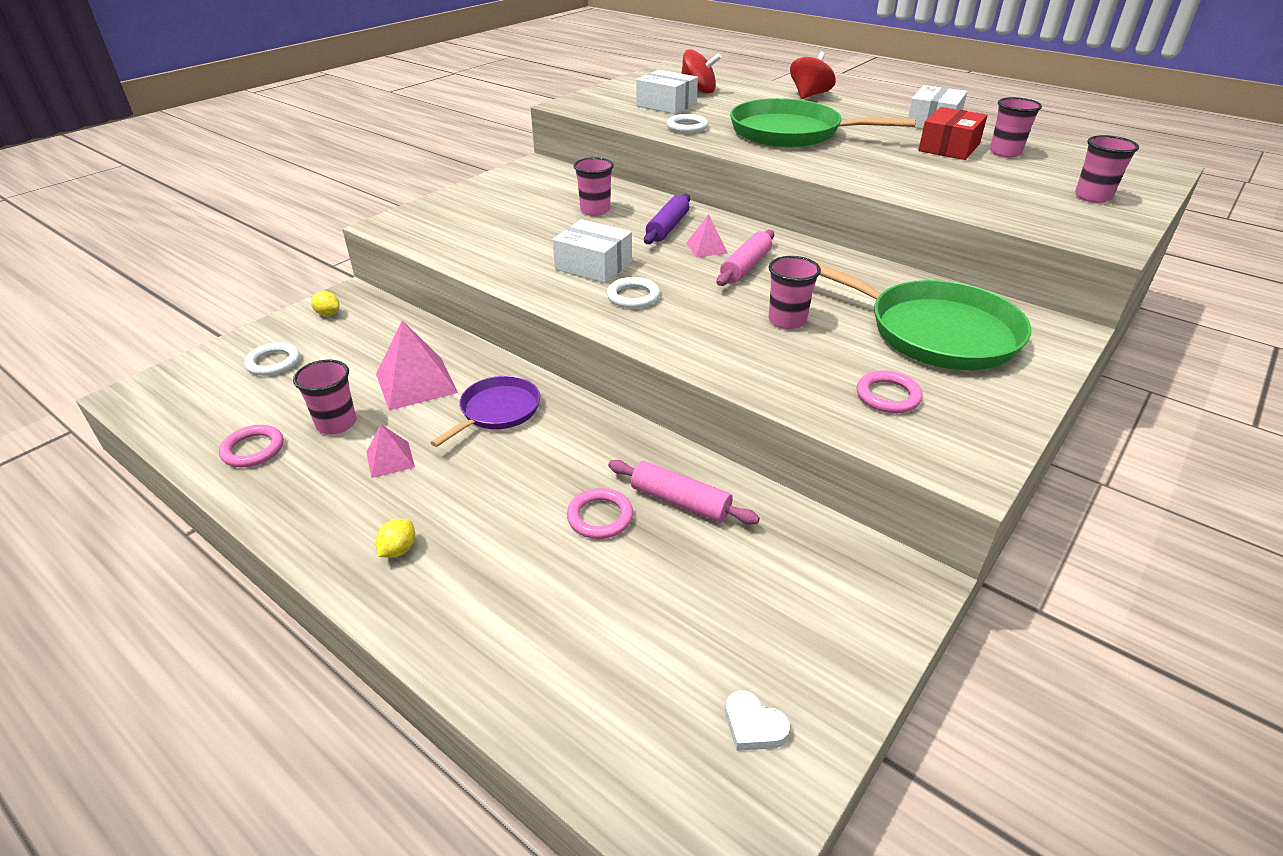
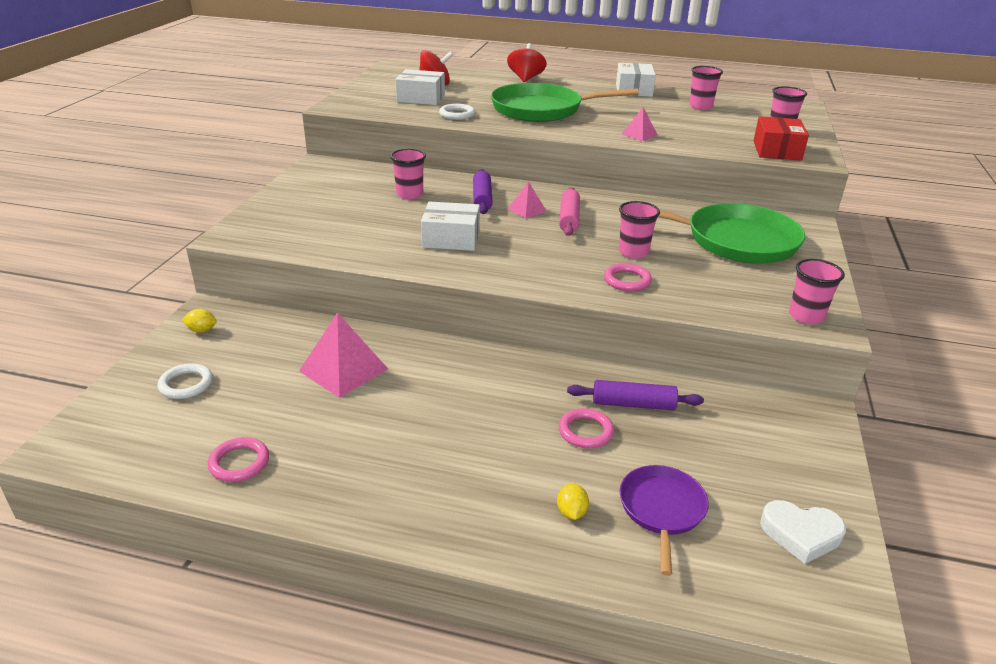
camera: 25 degrees left, 5 degrees down
(336, 424) = (300, 421): pink cup -> pink cup (806, 316)
(390, 459) = (377, 436): pink pyramid -> pink pyramid (639, 134)
(398, 550) = (450, 502): yellow lemon -> yellow lemon (571, 512)
(497, 411) = (435, 375): purple pan -> purple pan (661, 509)
(633, 296) = (505, 257): white ring -> none
(680, 501) = (633, 404): pink rolling pin -> purple rolling pin
(753, 726) = (801, 534): white heart -> white heart, size x1.55
(888, 396) = (743, 290): pink ring -> pink ring (627, 280)
(948, 147) = (661, 107): red box -> red box (776, 150)

